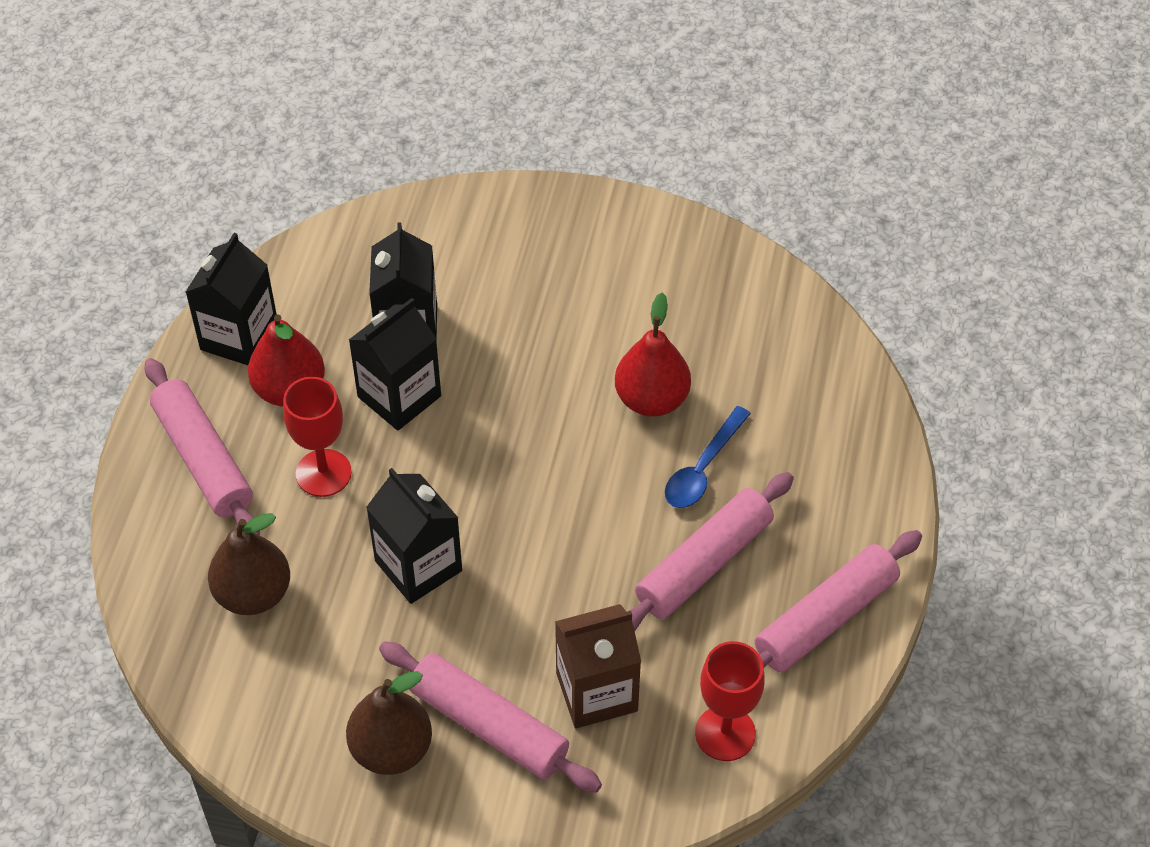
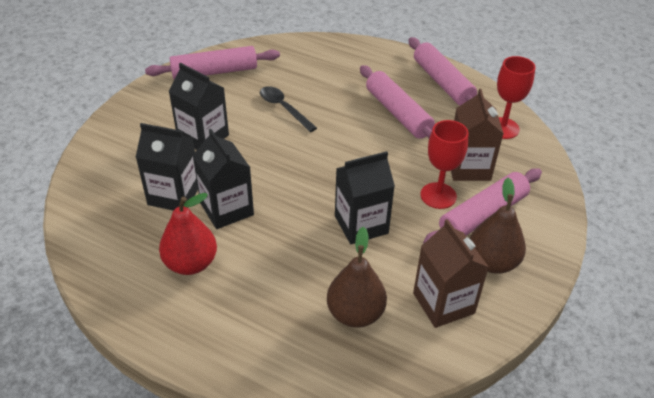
camera: 75 degrees left, 10 degrees down
(203, 459) = (226, 324): pink rolling pin -> pink rolling pin (214, 72)
(239, 336) = (127, 284): black carton -> black carton (203, 137)
(297, 695) = (443, 303): none -> brown carton
(323, 473) = (270, 258): red goblet -> red goblet (438, 195)
(651, 399) = (284, 108): red pear -> black spoon
(703, 468) = (337, 101): blue spoon -> none

